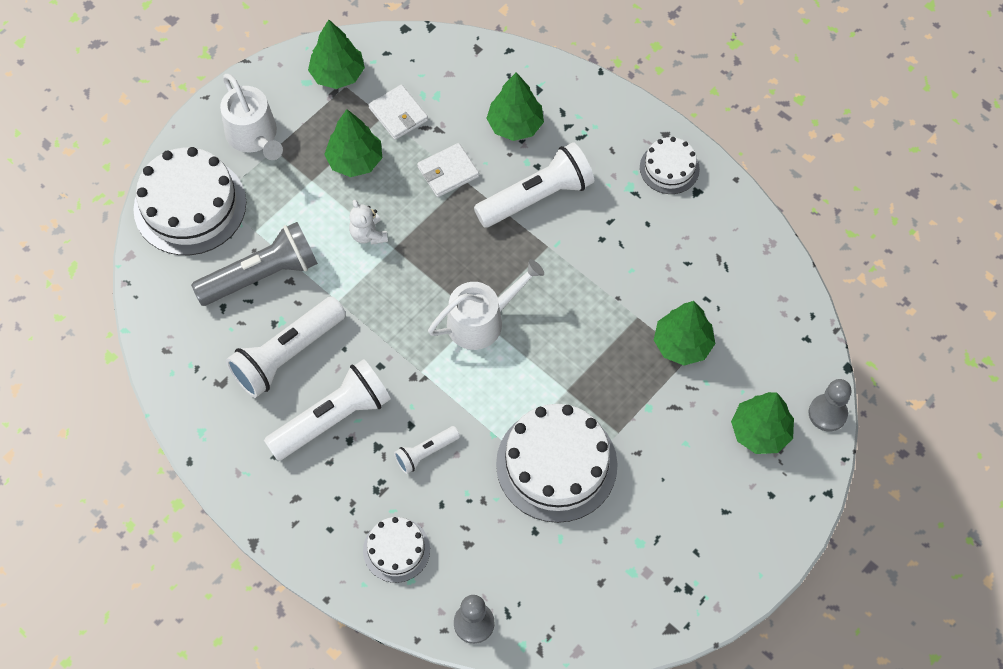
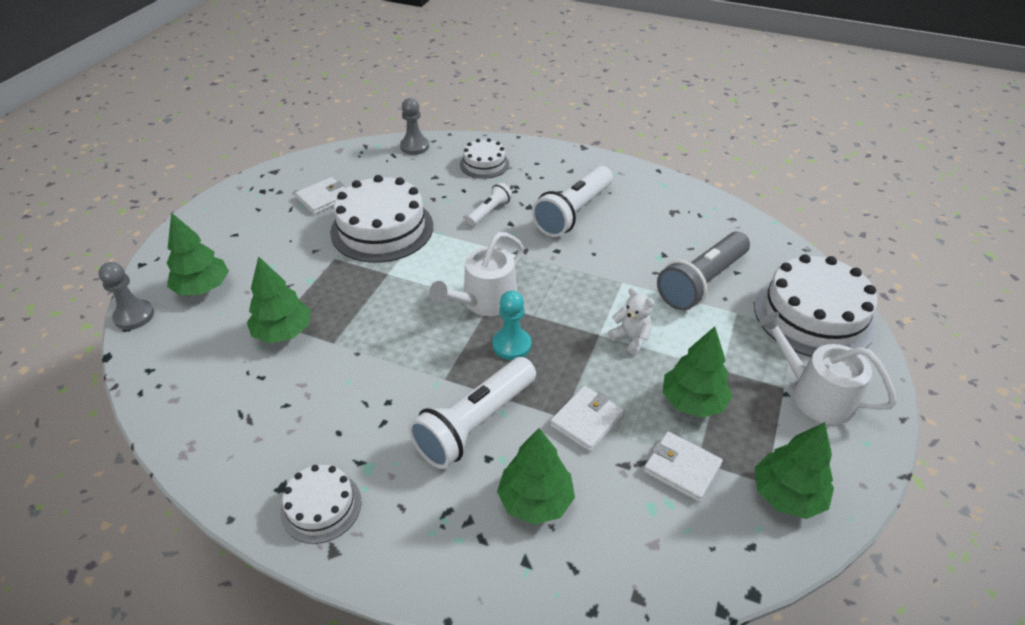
camera: 160 degrees right, 20 degrees down
(287, 354) = (637, 239): white flashlight -> none
(477, 262) = (511, 345): none -> turquoise pawn
(614, 546) = (323, 198): none -> white wallet

